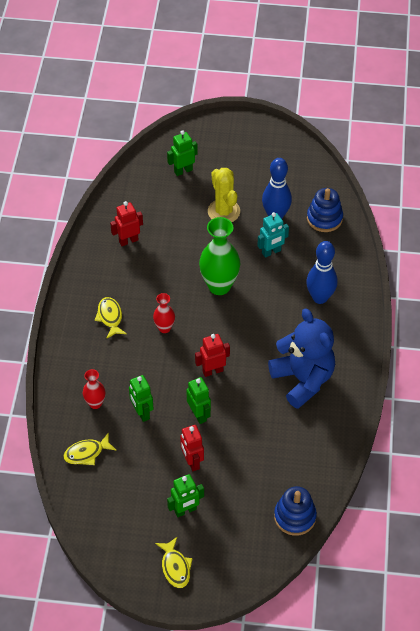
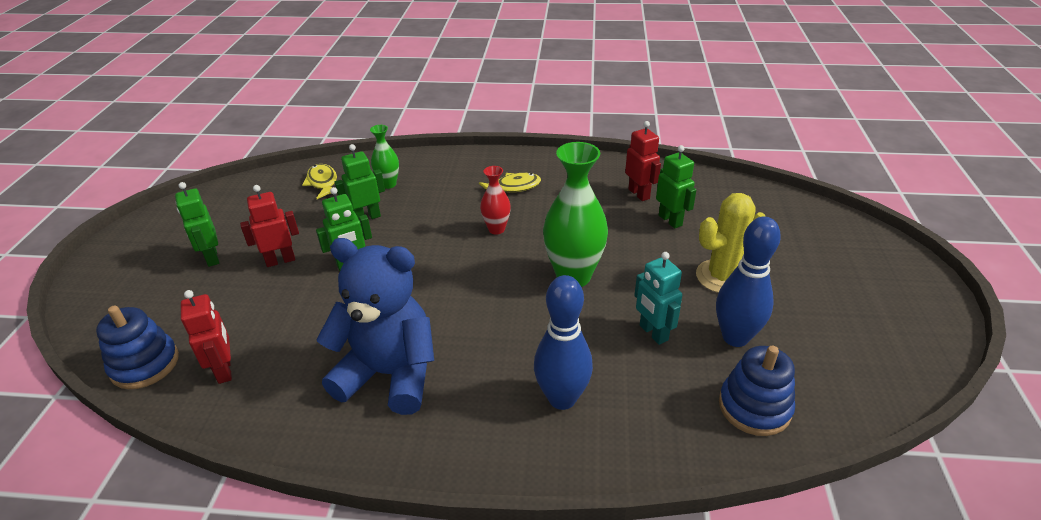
camera: 90 degrees right, 15 degrees down
(95, 403) = (388, 184): red vase -> green vase
(175, 567) = (138, 252): yellow fish -> none
(183, 171) = (787, 234): green robot -> green robot (670, 220)
(212, 371) = (421, 274): red robot -> red robot (225, 370)
(303, 379) = (389, 374): blue teddy bear -> blue teddy bear turned 135 degrees counterclockwise

